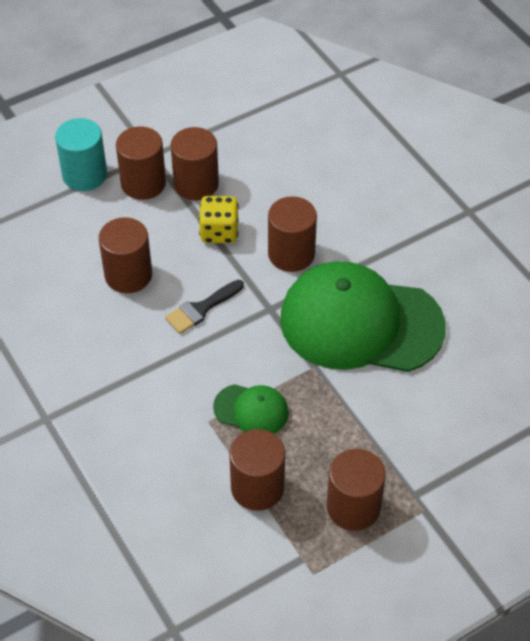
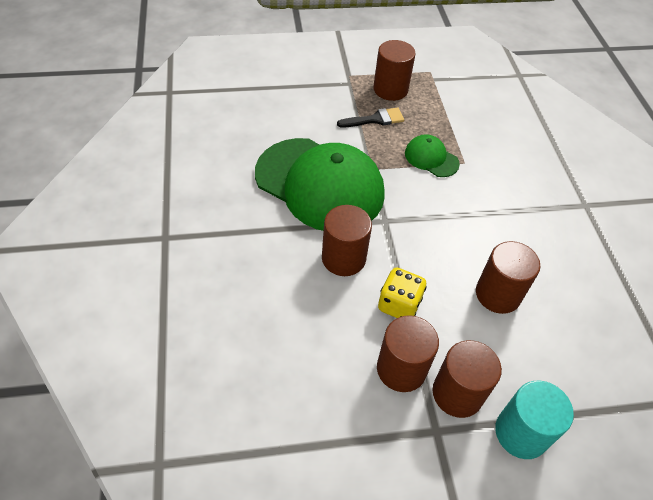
camera: 160 degrees left, 0 degrees up
(201, 309) = (442, 240): black brush -> black brush (375, 119)
(257, 487) = (445, 117): brown cylinder -> none

